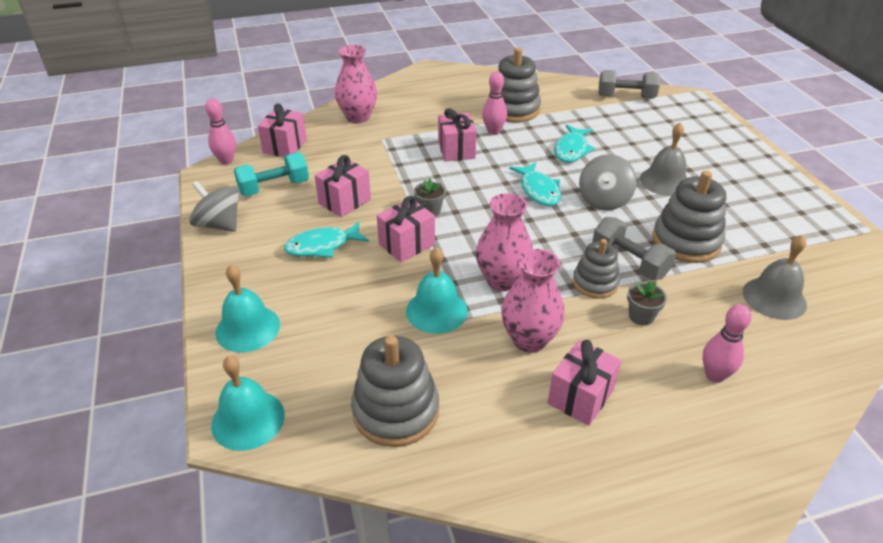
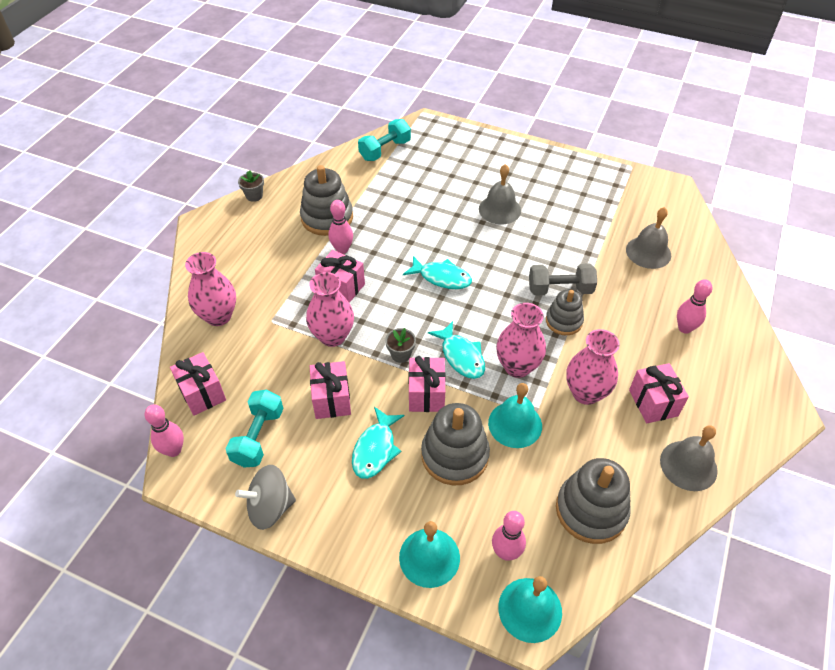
camera: 50 degrees left, 10 degrees up
(294, 373) = (506, 552): none -> pink bowling pin
(404, 171) = (333, 336): none -> pink vase
(534, 465) = (688, 465): none -> grey bell
(571, 150) = (414, 226): turquoise fish -> turquoise fish (461, 356)
(604, 200) = (488, 253): grey spinning top -> none
(626, 96) = (385, 150): grey dumbbell -> turquoise dumbbell
(641, 316) = (612, 322): grey flower pot -> grey flower pot (254, 196)
(686, 241) = (566, 248): grey stacking toy -> grey stacking toy (454, 455)

